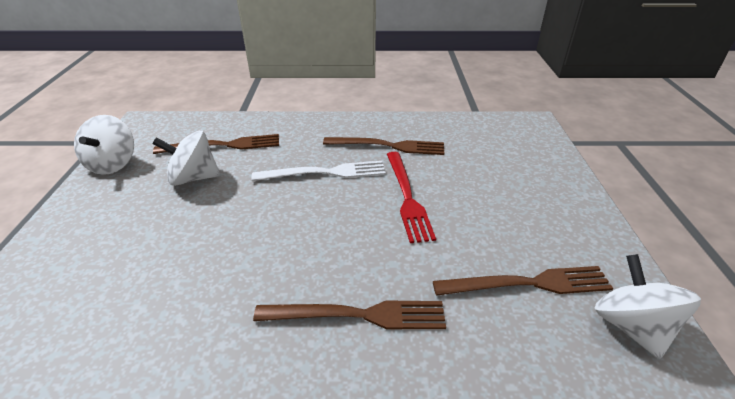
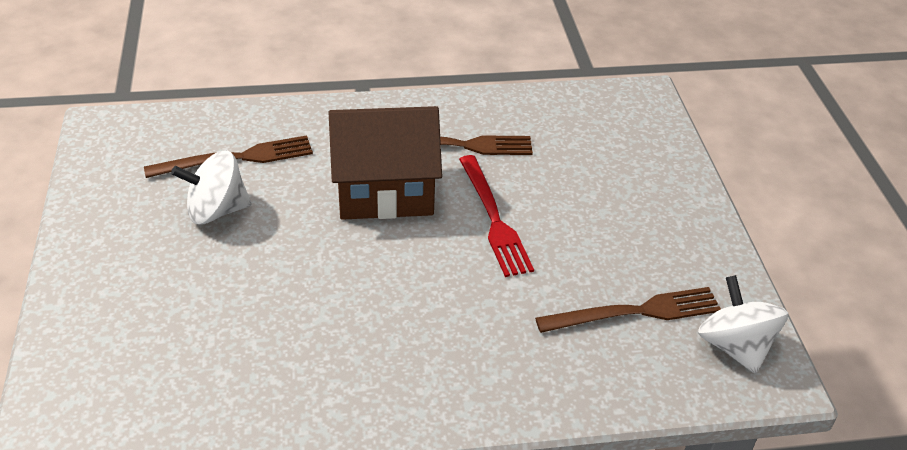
camera: 10 degrees left, 5 degrees up
(113, 164) = (97, 197): white spinning top -> none
(325, 173) = (385, 191): white fork -> brown house
(358, 315) = (462, 360): brown fork -> none

